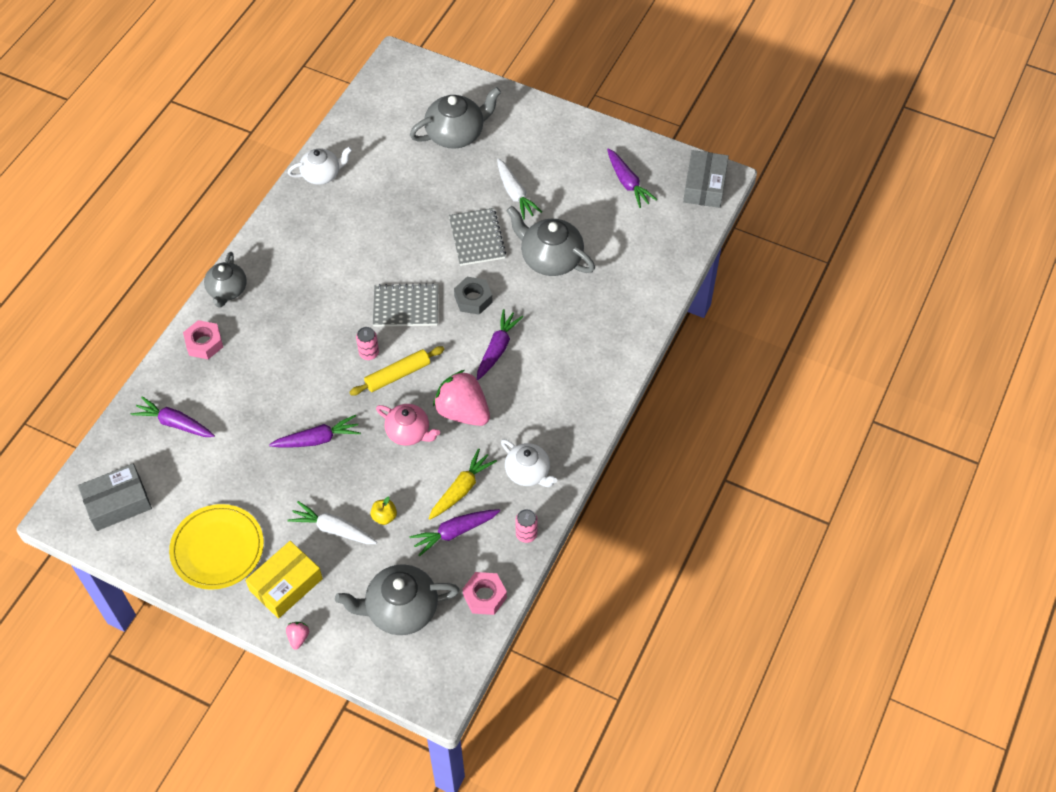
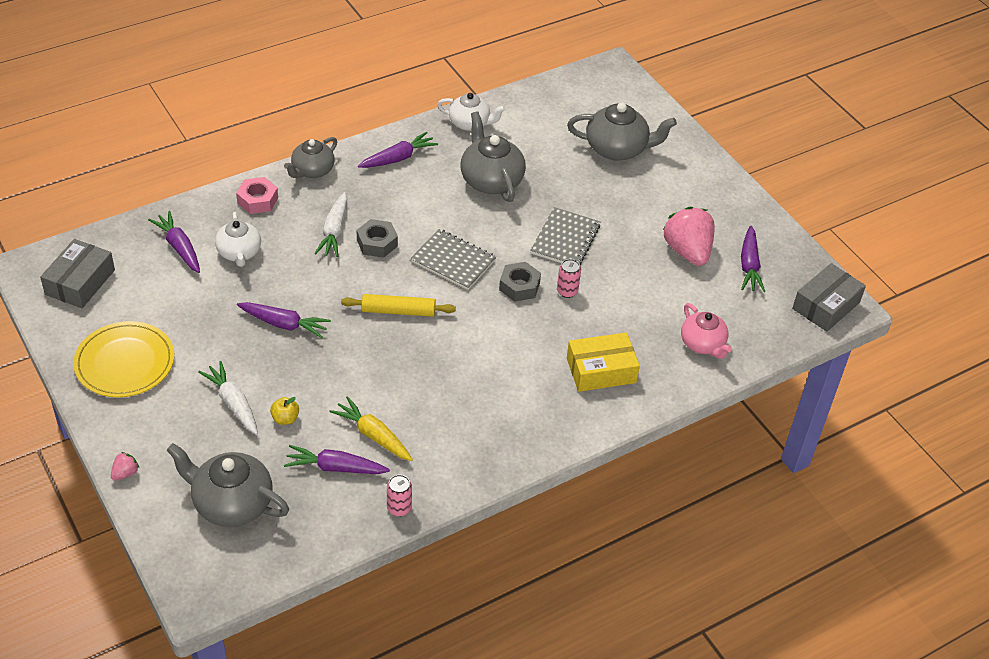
camera: 30 degrees right, 10 degrees down
(118, 503) = (80, 282): grey box -> grey box turned 75 degrees counterclockwise
(286, 584) = (154, 424): yellow box -> yellow box (601, 370)
(333, 326) = (377, 243): none -> grey nut
(369, 353) = (388, 280): pink can -> pink can (567, 291)
(409, 432) = (367, 362): pink teapot -> pink teapot (703, 344)
(461, 489) = (373, 435): yellow carrot -> yellow carrot turned 120 degrees counterclockwise
(463, 412) = (430, 372): pink strawberry -> pink strawberry (687, 251)
(484, 596) = (315, 538): pink nut -> none
(497, 348) = (507, 338): purple carrot -> purple carrot (398, 158)
(515, 194) = (632, 222): white carrot -> white carrot (334, 231)
(528, 472) = (446, 456): white teapot -> white teapot (239, 253)
(550, 259) = (620, 290): grey teapot -> grey teapot (491, 180)

